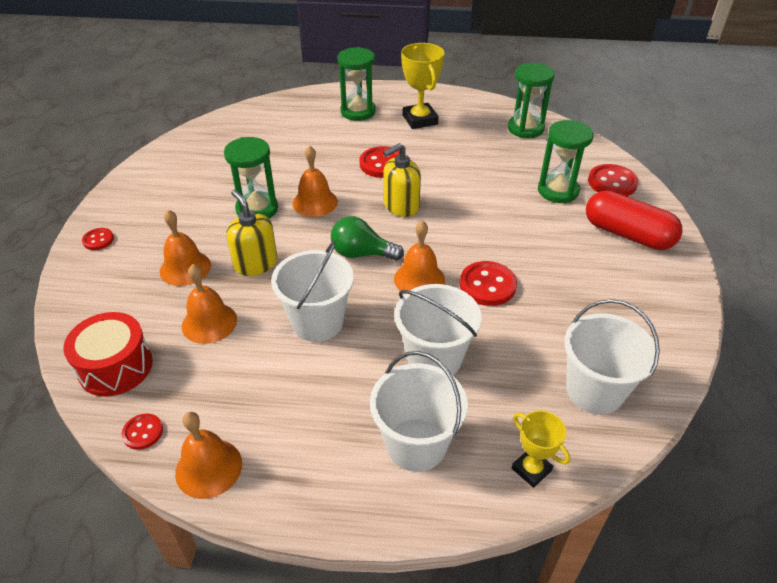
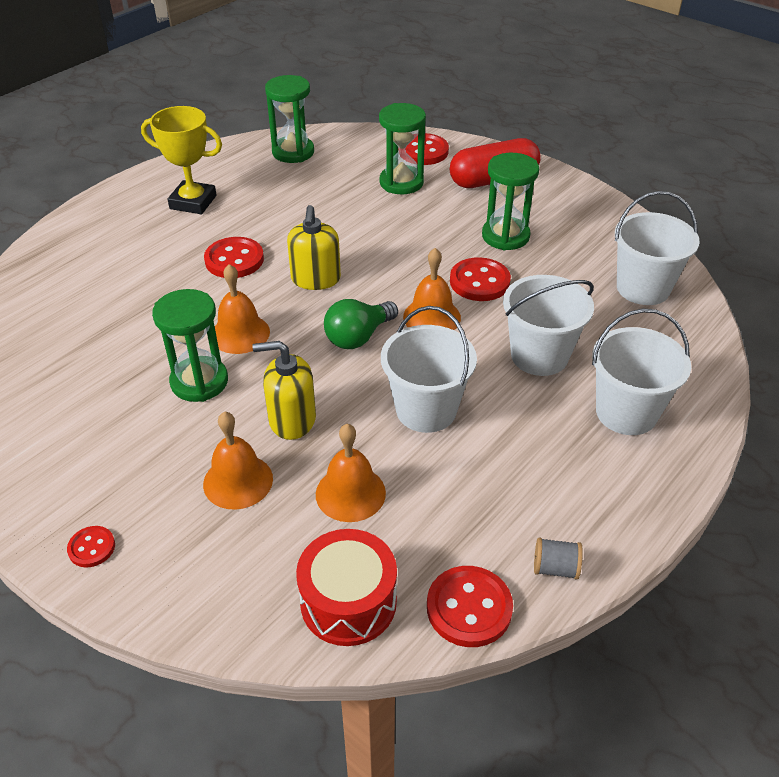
camera: 55 degrees left, 0 degrees up
(143, 432) = (469, 608): red button -> red button, size x1.77
(208, 468) = (555, 568): orange bell -> grey spool
(358, 112) = (119, 234): green hourglass -> green hourglass (505, 236)
(531, 469) = (694, 360): yellow trophy -> none

